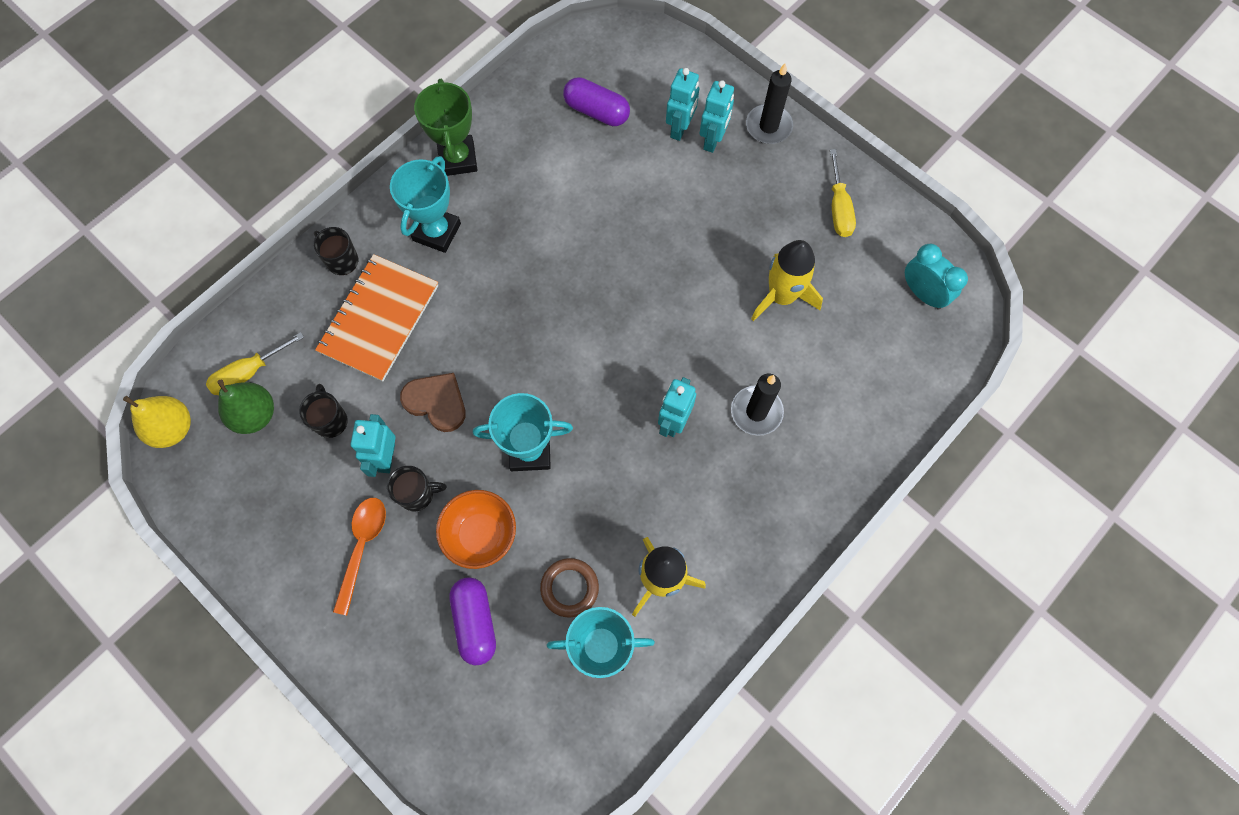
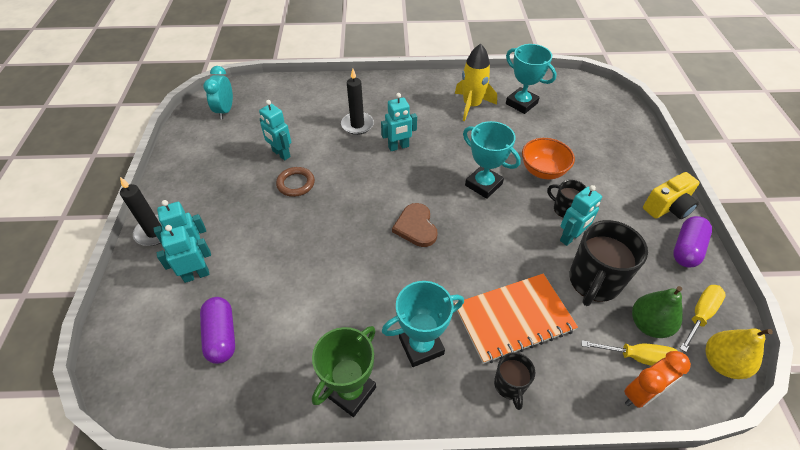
camera: 135 degrees left, 20 degrees down
(232, 340) = (641, 394): none -> orange clock
(303, 602) = (668, 207): none -> yellow camera
(331, 420) = (593, 282): black mug -> black mug, size x1.88
(362, 547) = (615, 208): orange spoon -> none
(436, 402) = (516, 243): brown heart -> brown heart (416, 227)
(475, 622) = (574, 144): purple capsule -> purple capsule (686, 249)
(569, 588) = (516, 128): brown ring -> brown ring (296, 184)
(781, 296) = (281, 154): yellow rocket -> turquoise robot
(838, 208) = (196, 166): yellow screwdriver -> yellow screwdriver (700, 315)

